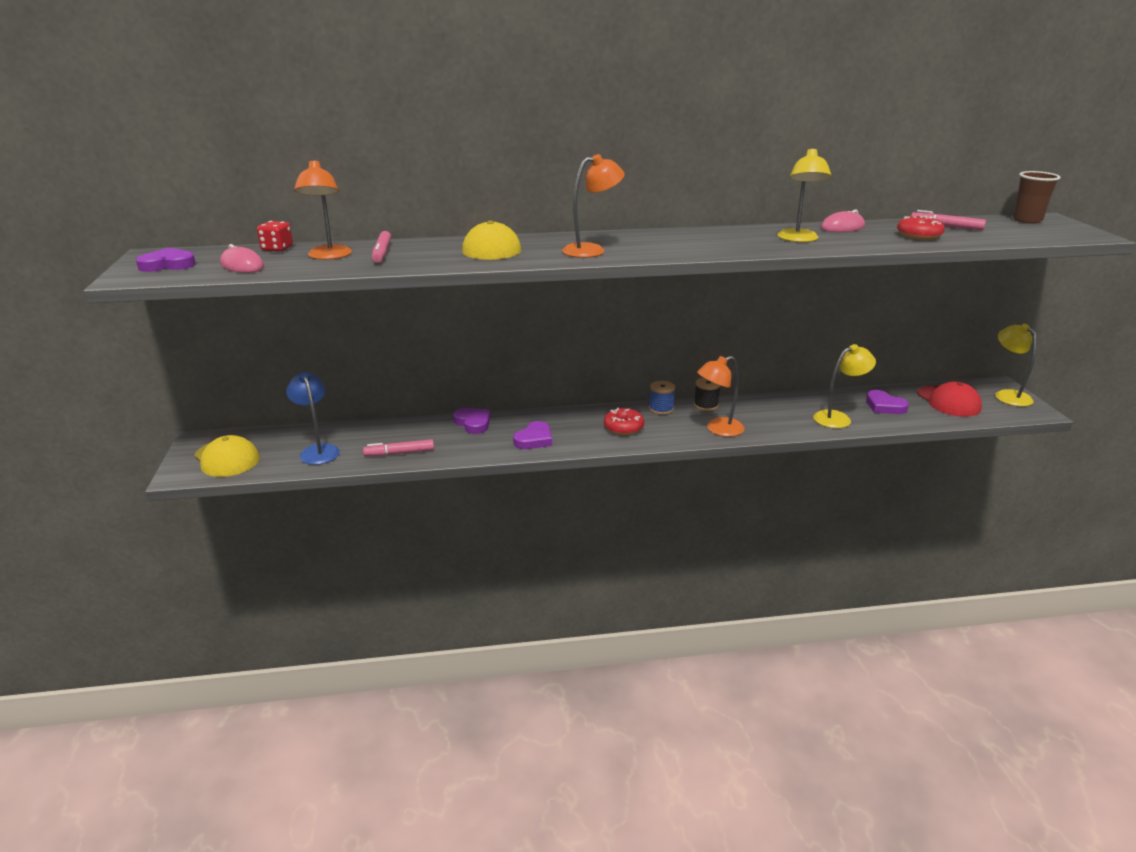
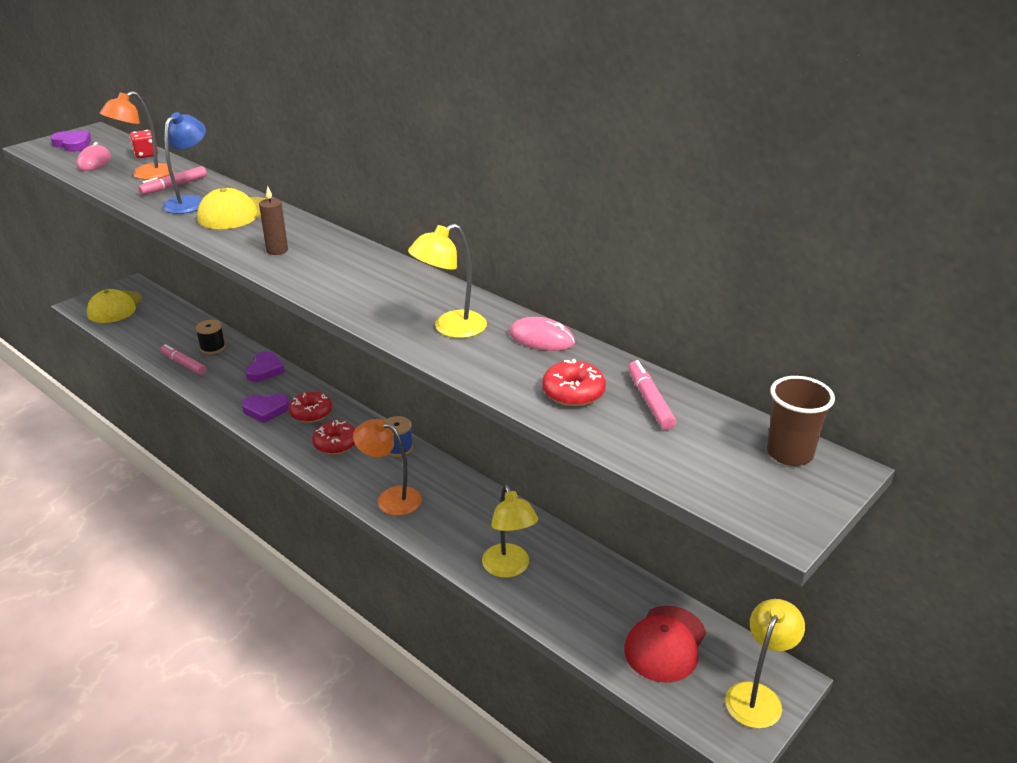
camera: 50 degrees right, 5 degrees up
(318, 450) = (156, 332): blue lamp -> blue lamp (190, 202)
(567, 424) = (311, 413): none -> red donut
(591, 250) = (277, 250): orange lamp -> brown candle
(706, 405) = (437, 470): black spool -> black spool (212, 347)
(838, 418) = (509, 568): yellow lamp -> yellow lamp turned 45 degrees clockwise
(884, 406) = (584, 593): purple heart -> none

